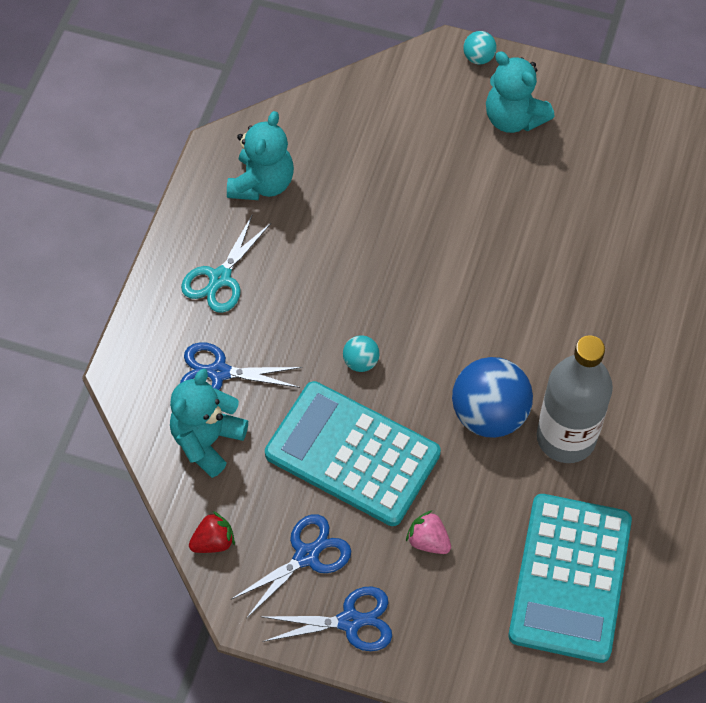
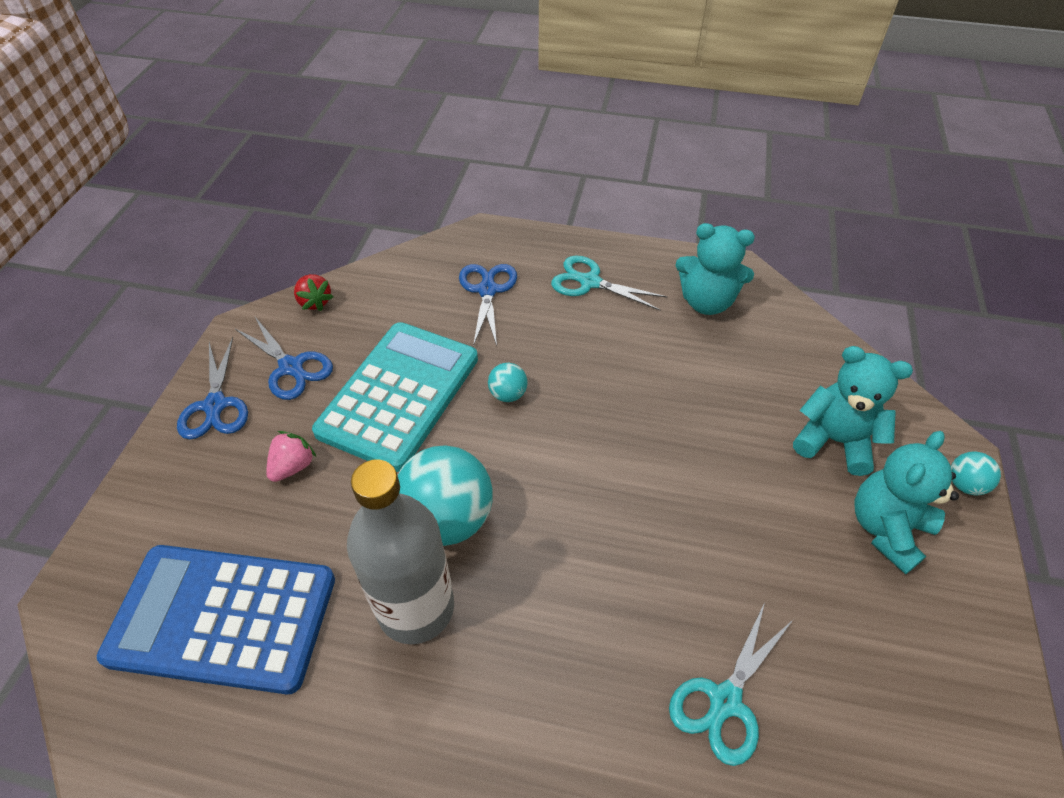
camera: 85 degrees right, 10 degrees down
(207, 440) = (416, 289): turquoise teddy bear -> turquoise teddy bear (834, 441)
(489, 414) = (447, 519): blue ball -> turquoise ball
(570, 578) = (223, 617): turquoise calculator -> blue calculator
(637, 248) = (725, 701): none -> turquoise scissors

